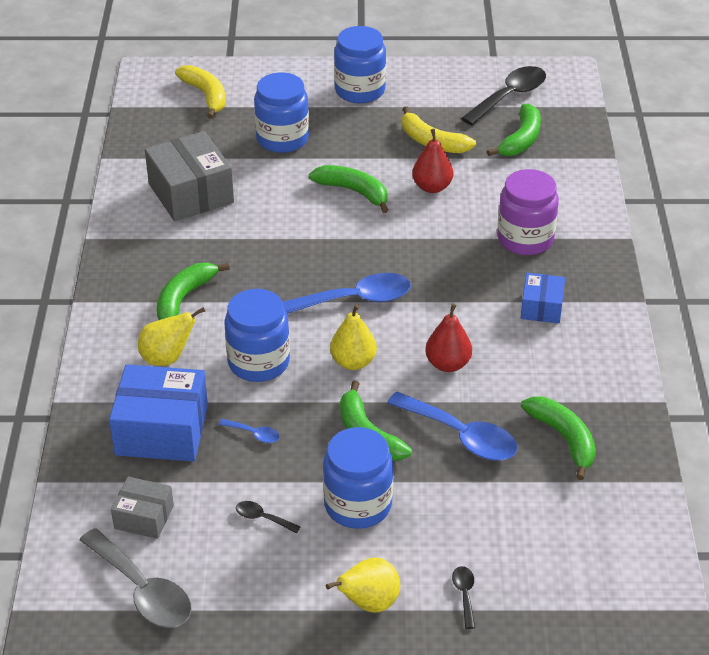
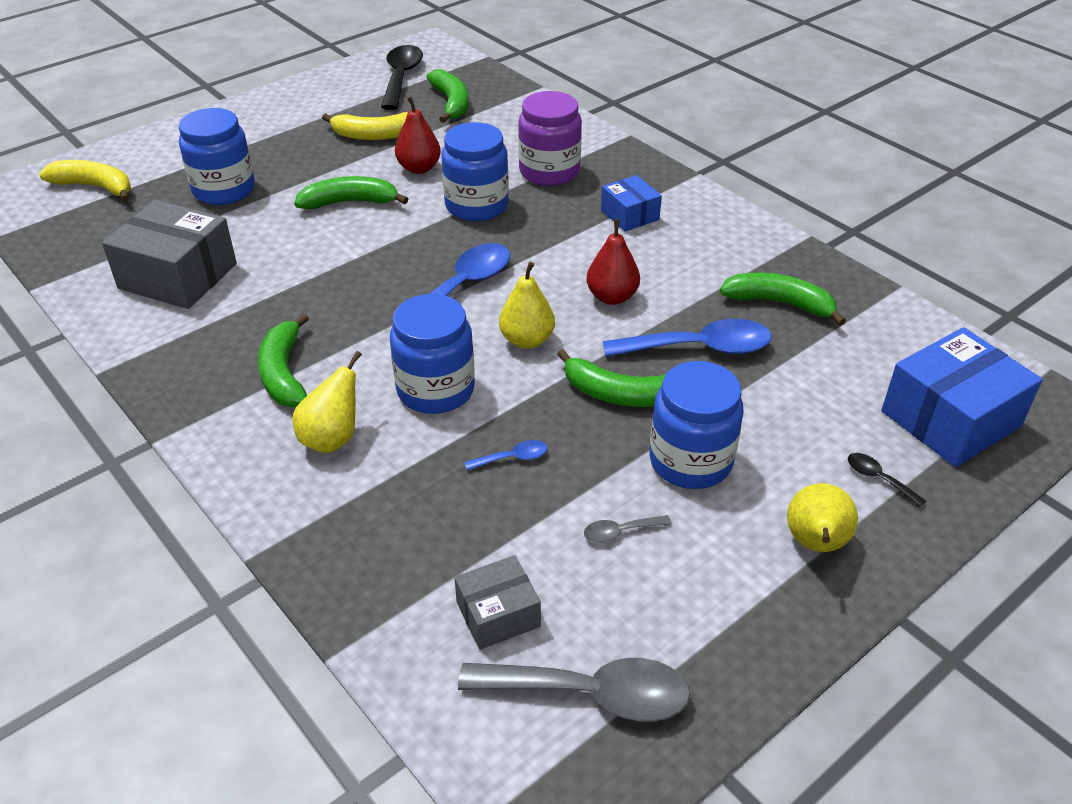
camera: 40 degrees left, 0 degrees up
(162, 430) = (411, 513): blue box -> blue box (950, 419)
(263, 518) = (620, 532): black spoon -> grey spoon
(360, 90) = (256, 123): blue jar -> blue jar (476, 206)

